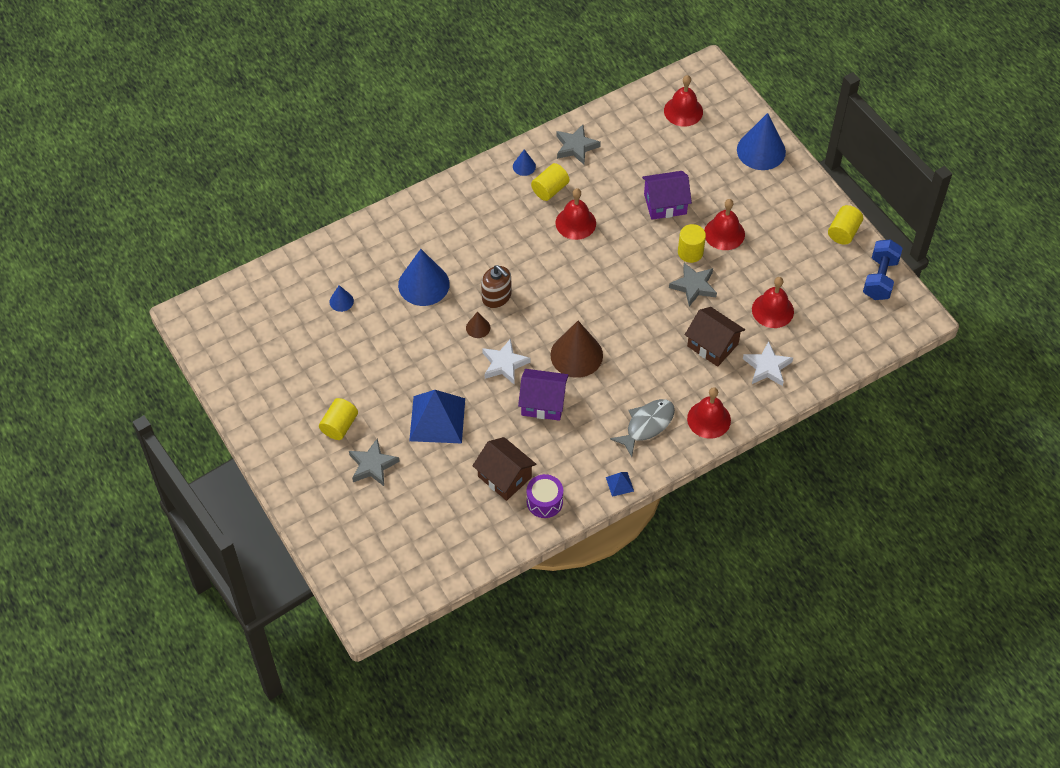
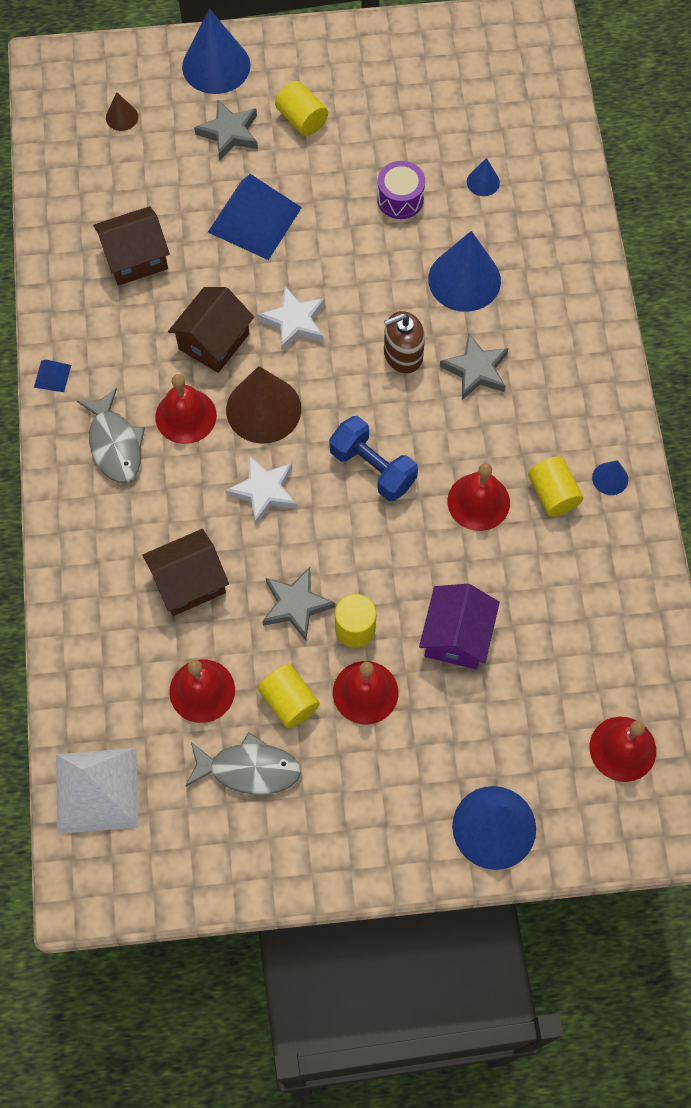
camera: 115 degrees right, 10 degrees up
(316, 499) = (216, 66): none -> blue cone
(478, 327) = (365, 314): brown cone -> brown cone (122, 117)
(543, 403) = (214, 341): purple house -> brown house
(544, 501) = (78, 286): purple drum -> purple drum (400, 199)
(576, 147) = (616, 562): grey star -> grey star (476, 370)
(709, 419) = (81, 521): red bell -> red bell (186, 416)
(767, 367) = (117, 635): white star -> white star (264, 491)
(802, 269) = (249, 769): none -> grey fish
(843, 232) = (283, 868): yellow cylinder -> yellow cylinder (289, 701)
(860, 336) = (97, 790): none -> white pyramid
(880, 278) = (176, 875): blue dumbbell -> blue dumbbell (372, 468)

